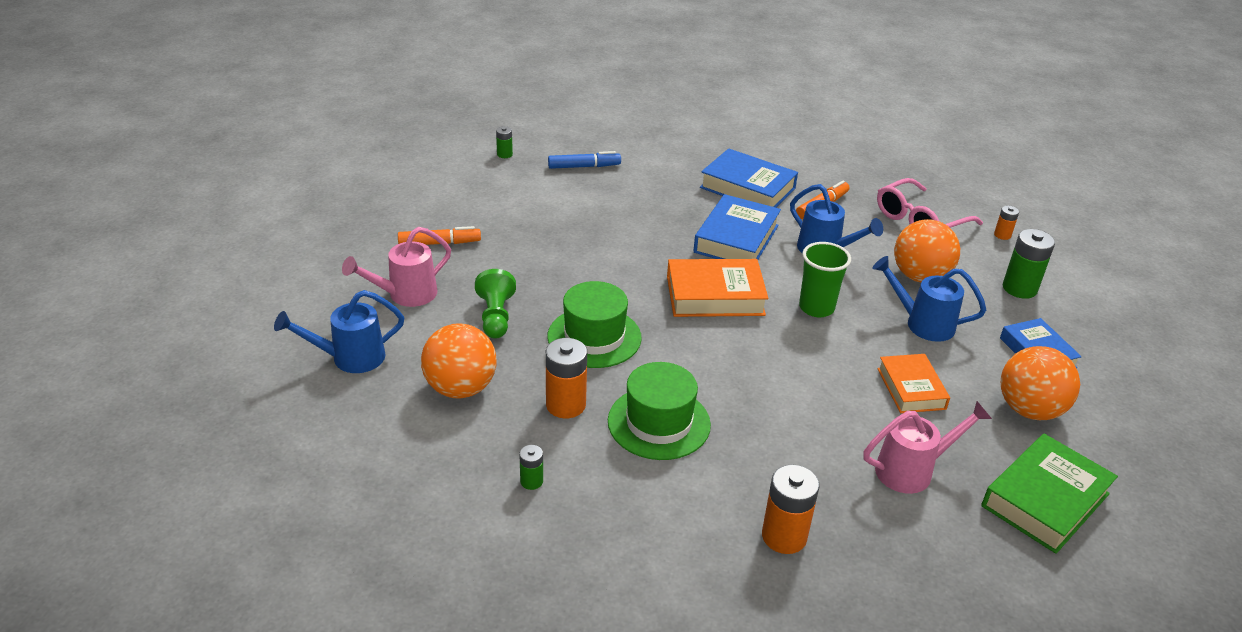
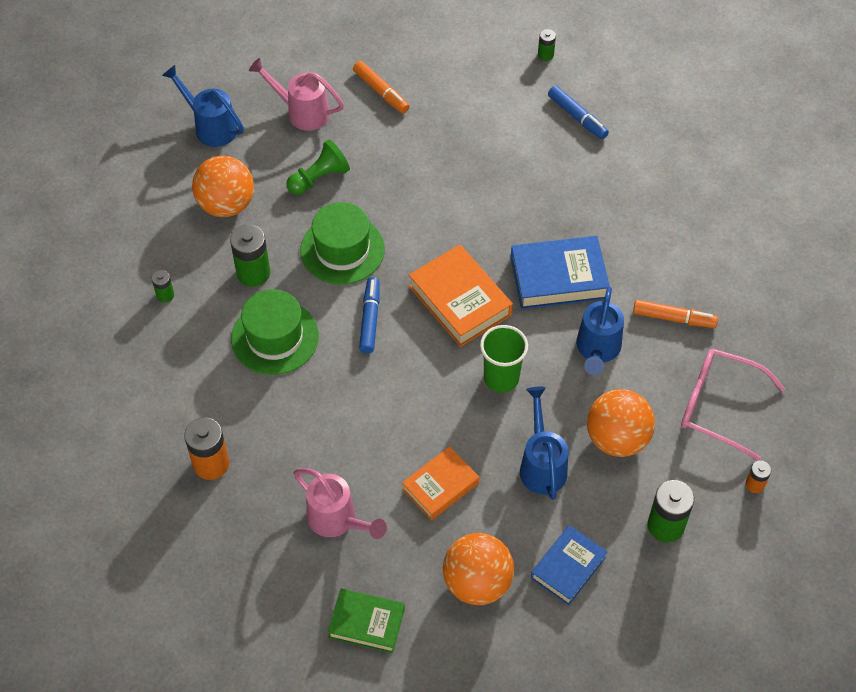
camera: 60 degrees right, 20 degrees up
(565, 405) = (253, 273): orange battery -> green battery
(690, 353) = (370, 319): none -> blue marker
(747, 188) = (653, 249): blue book -> none
(1045, 500) = (366, 623): green book -> green book, size x0.66

